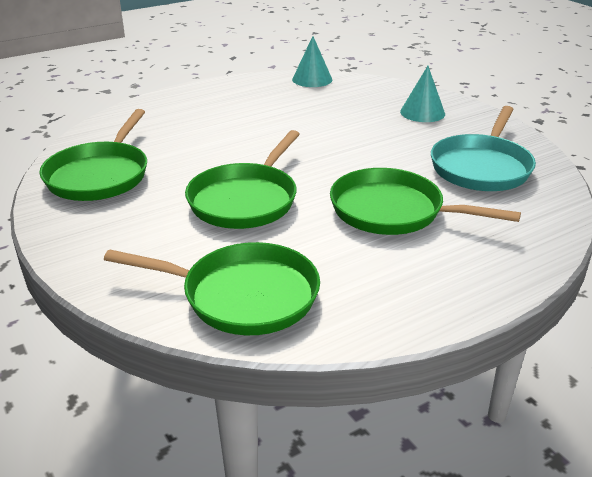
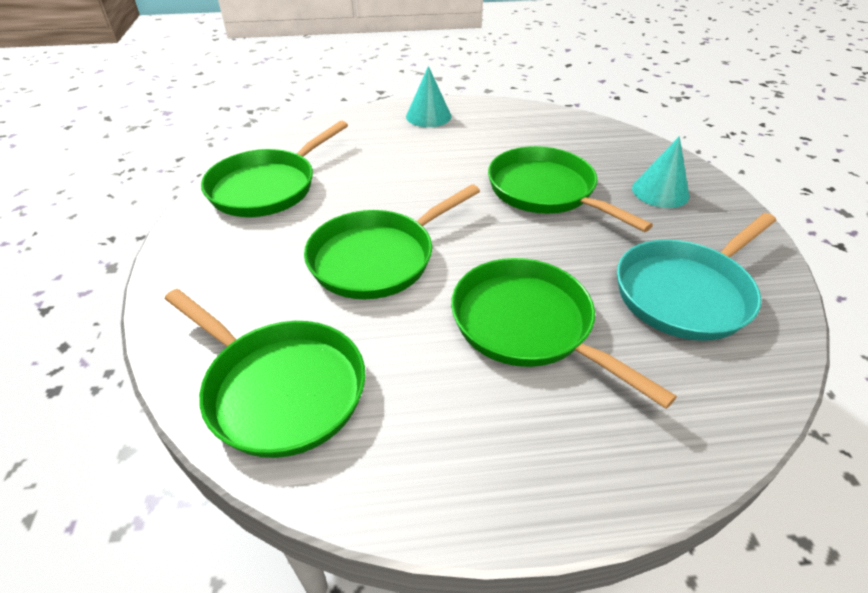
camera: 25 degrees right, 10 degrees up
(312, 79) = (559, 118): turquoise cone -> turquoise cone (428, 116)
(340, 129) = (546, 191): none -> green pan

